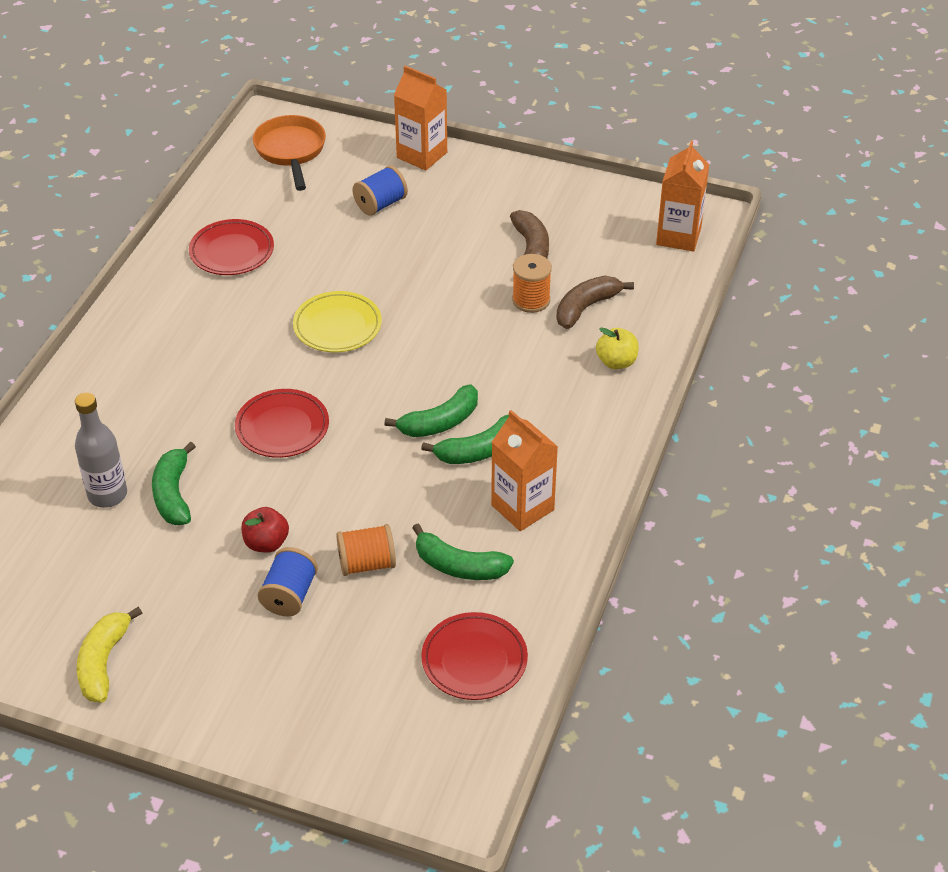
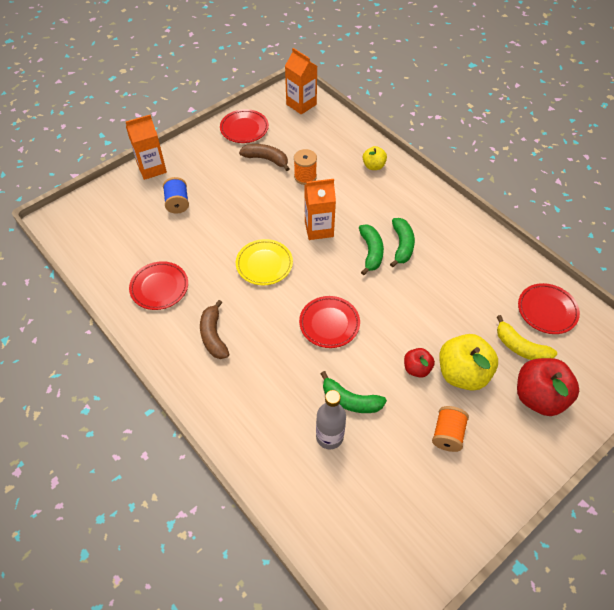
camera: 60 degrees left, 10 degrees up
(104, 662) = (469, 491): yellow banana -> yellow banana (520, 347)
(289, 595) = (462, 373): blue spool -> yellow apple
(291, 151) = (93, 223): orange pan -> none
(302, 695) = (538, 397): none -> red apple
(366, 564) = (457, 328): orange spool -> orange spool (447, 434)
(459, 566) = (479, 289): green banana -> none
(522, 507) = (453, 246): orange carton -> orange carton (319, 229)
(572, 203) = (244, 129): none -> red plate
(586, 307) = (326, 159): brown banana -> brown banana (213, 336)

